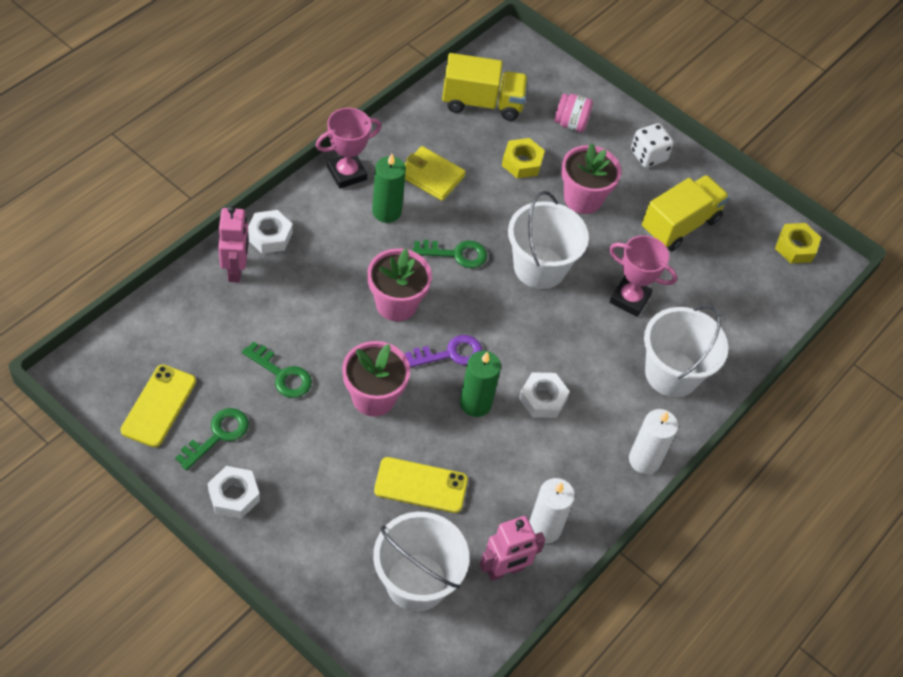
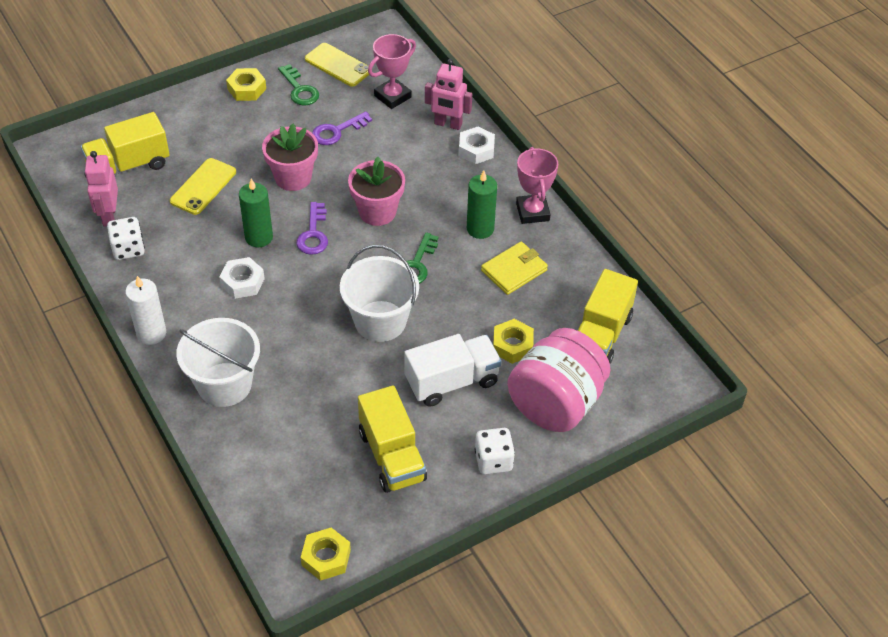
camera: 115 degrees right, 5 degrees down
(234, 496) = (247, 89): white nut -> yellow nut
(282, 374) = (337, 131): green key -> purple key
(416, 582) = (129, 166): white bucket -> yellow truck
(544, 528) = (128, 249): white candle -> white dice
(570, 124) = (556, 403): pink jar -> pink jar, size x2.15
(583, 198) = (452, 381): pink flower pot -> white truck
(630, 299) = (318, 380): pink trophy -> pink trophy (392, 96)

